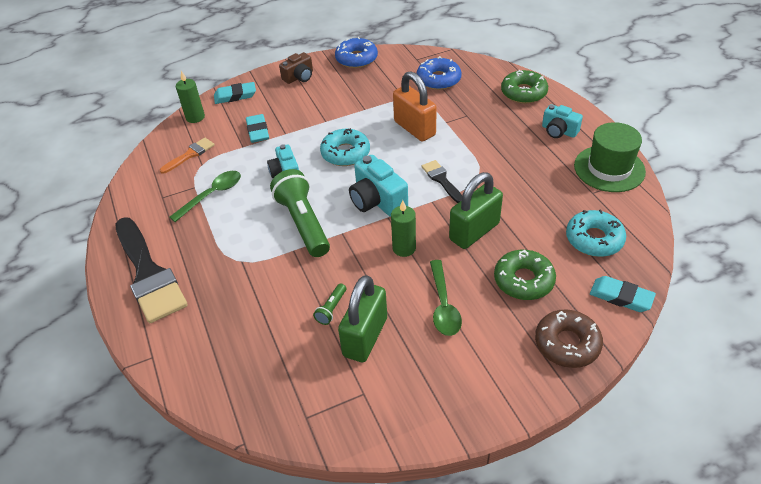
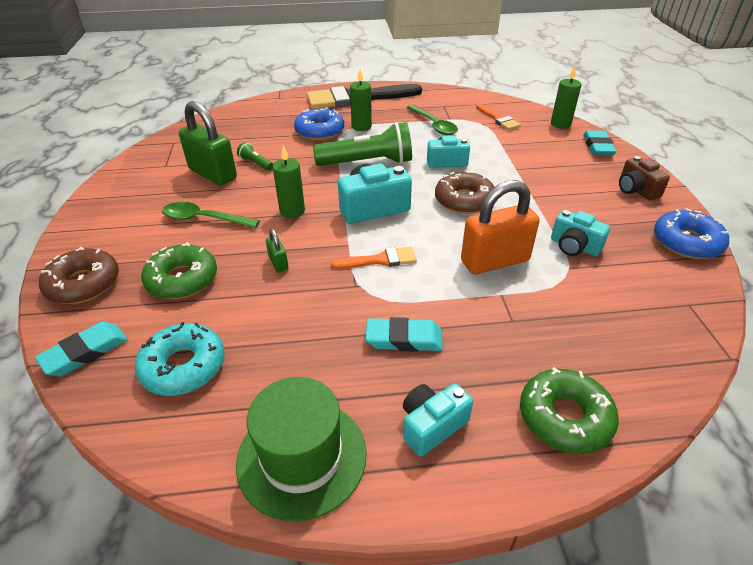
camera: 105 degrees right, 5 degrees down
(226, 248) = (361, 126): none -> green candle
(258, 131) = (525, 153): turquoise eraser -> turquoise eraser (404, 339)
(345, 153) = (464, 200): turquoise donut -> brown donut
(381, 98) = (574, 246): none -> turquoise camera
(438, 79) = (621, 314): blue donut -> blue donut (319, 131)
(441, 180) = (380, 260): black brush -> orange brush
(474, 231) = (278, 263): green padlock -> green padlock, size x0.45

